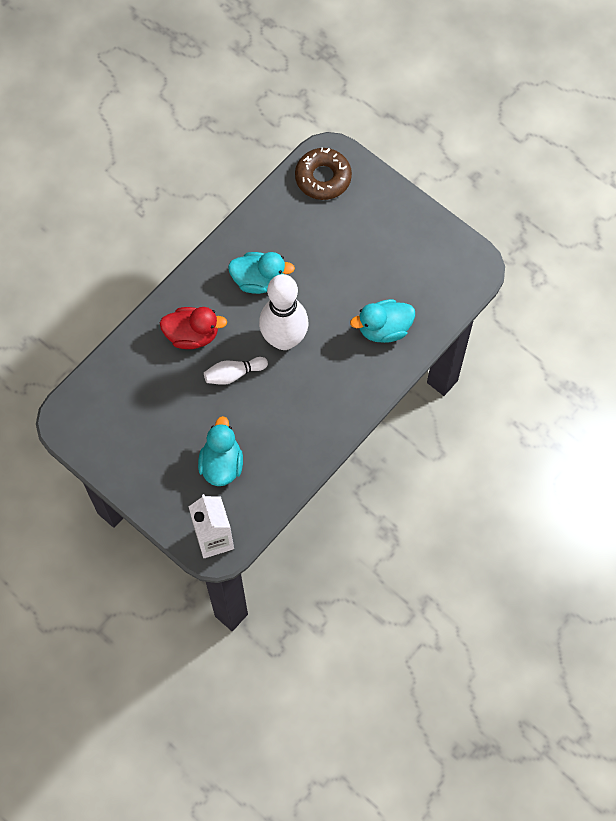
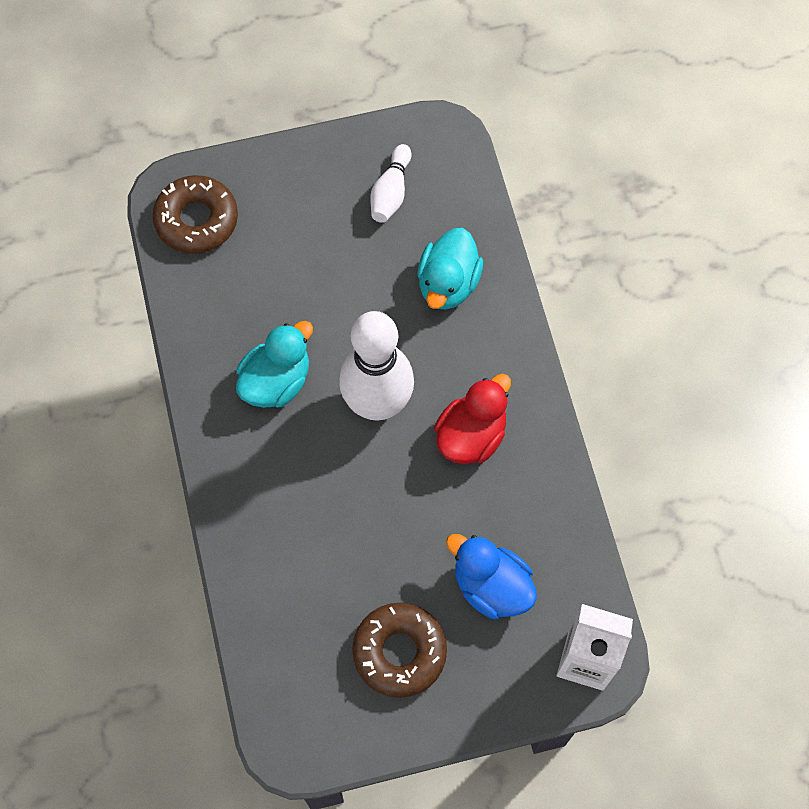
camera: 55 degrees left, 0 degrees up
(152, 441) = (399, 652): none -> brown donut
(192, 335) = (290, 508): red duck -> red duck (471, 435)
(221, 464) = (491, 586): turquoise duck -> blue duck
(234, 374) = (380, 493): white bowling pin -> white bowling pin (391, 192)

